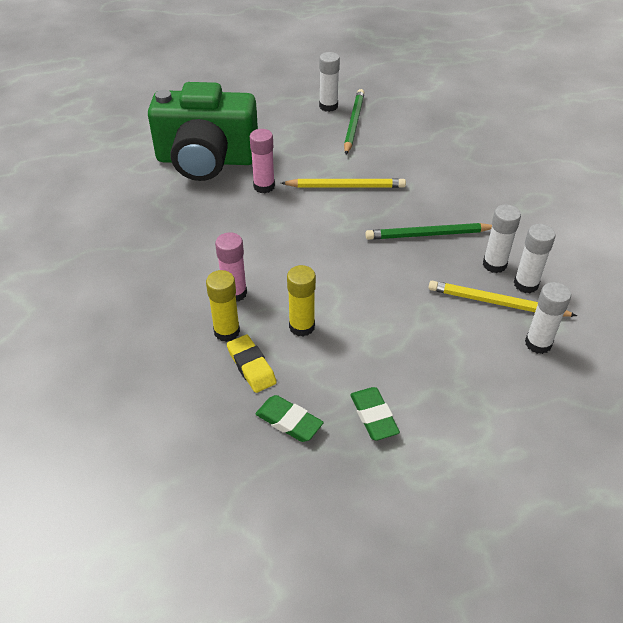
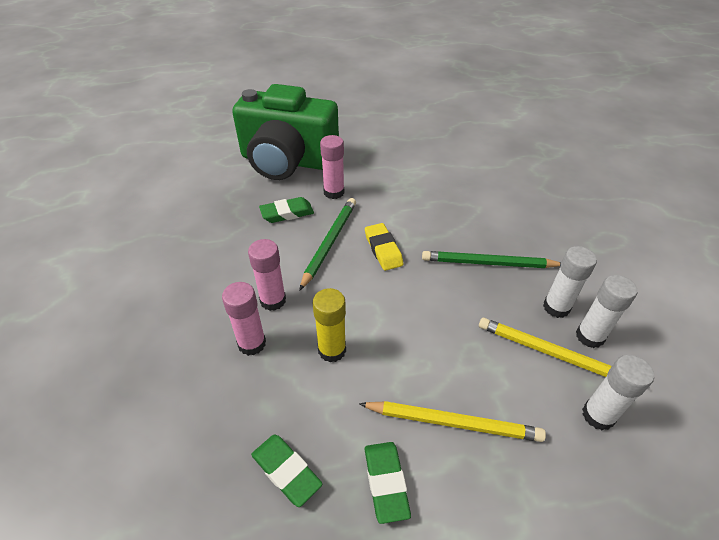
camera: 10 degrees right, 0 degrees up
(222, 212) = (287, 213): none -> green eraser
(227, 331) = (252, 343): yellow glue stick -> pink glue stick
(251, 366) = (265, 390): yellow eraser -> yellow eraser (383, 249)
(328, 106) = (413, 124): white glue stick -> none
(345, 186) = (413, 202): yellow pencil -> yellow pencil (452, 423)
(353, 123) = (434, 142): green pencil -> green pencil (329, 243)

